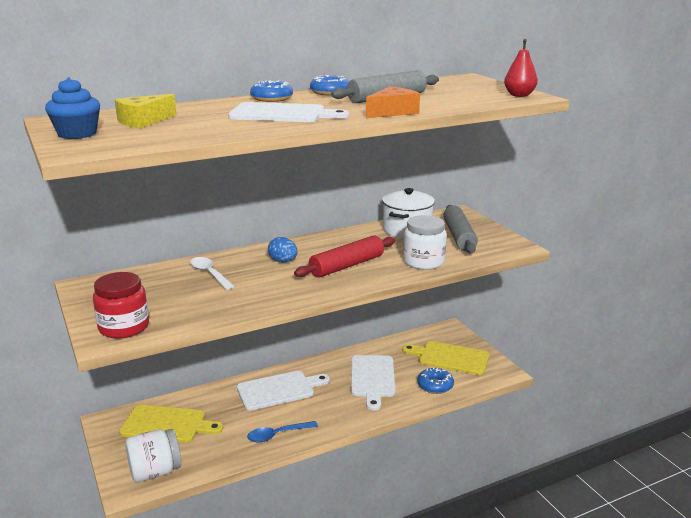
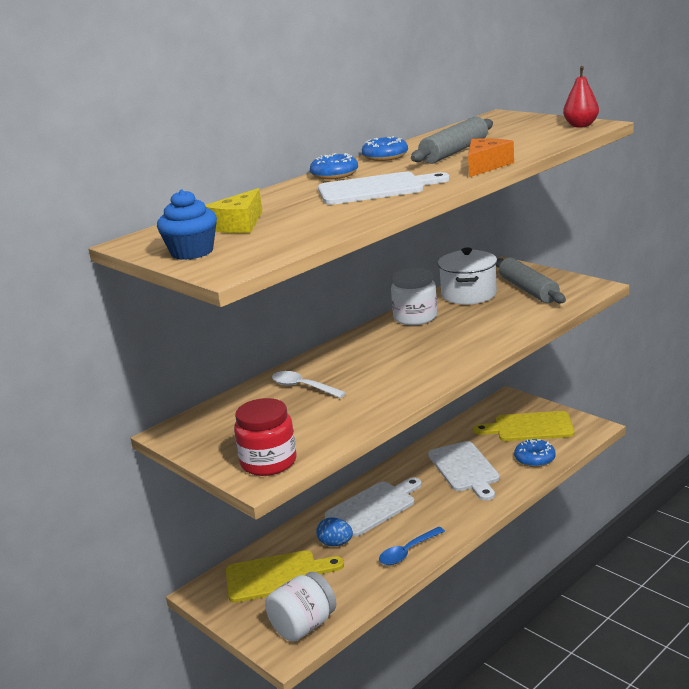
camera: 15 degrees left, 0 degrees up
(283, 261) = (370, 356): blue egg -> blue egg (335, 543)
(347, 266) = (442, 345): red rolling pin -> none
(423, 262) = (517, 323): white jar -> white jar (415, 317)

